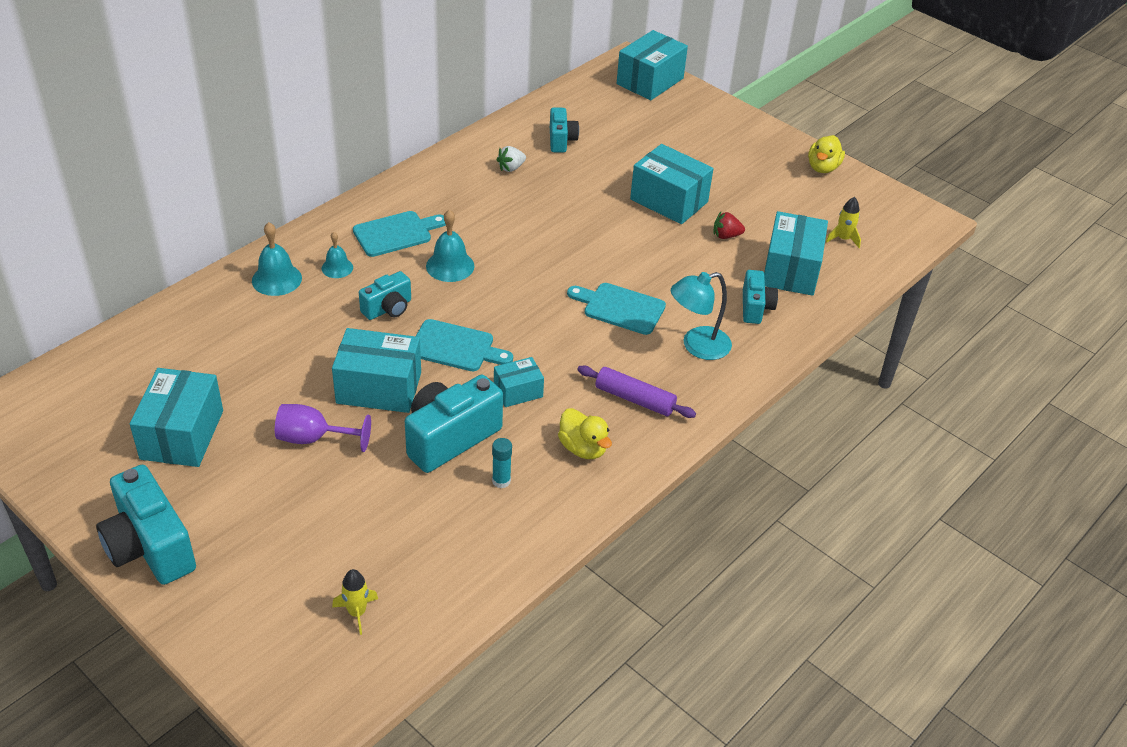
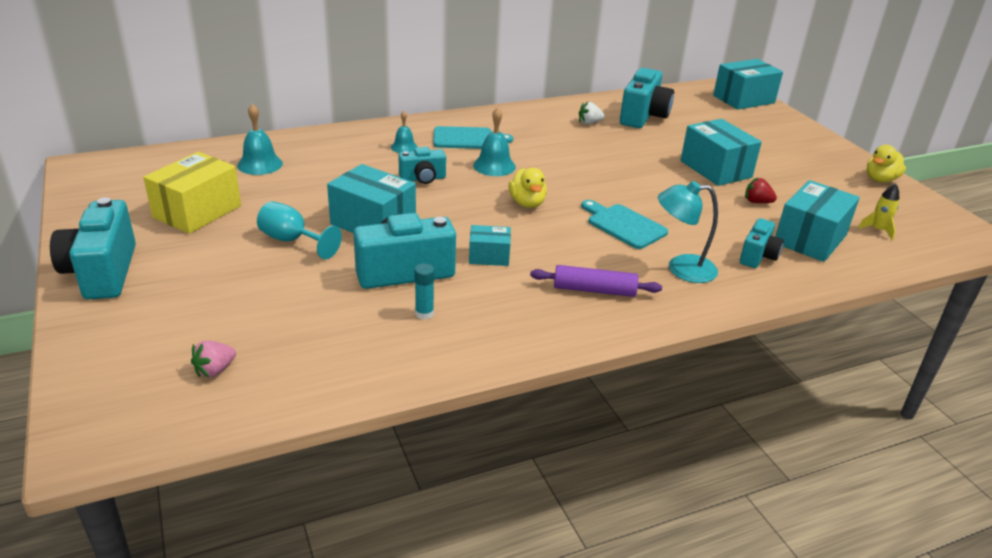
camera: 25 degrees right, 10 degrees down
(182, 435) = (197, 211): turquoise box -> yellow box
(276, 279) = (353, 143): turquoise bell -> turquoise bell (260, 164)
(313, 439) = (292, 241): purple goblet -> turquoise goblet
(357, 613) = (215, 370): yellow rocket -> pink strawberry
(456, 347) = (458, 215): turquoise cutting board -> none
(561, 140) = (643, 116): turquoise camera -> turquoise camera, size x1.74
(583, 448) = (518, 312): yellow duck -> yellow duck (527, 203)
(635, 399) = (594, 290): purple rolling pin -> purple rolling pin turned 45 degrees counterclockwise

